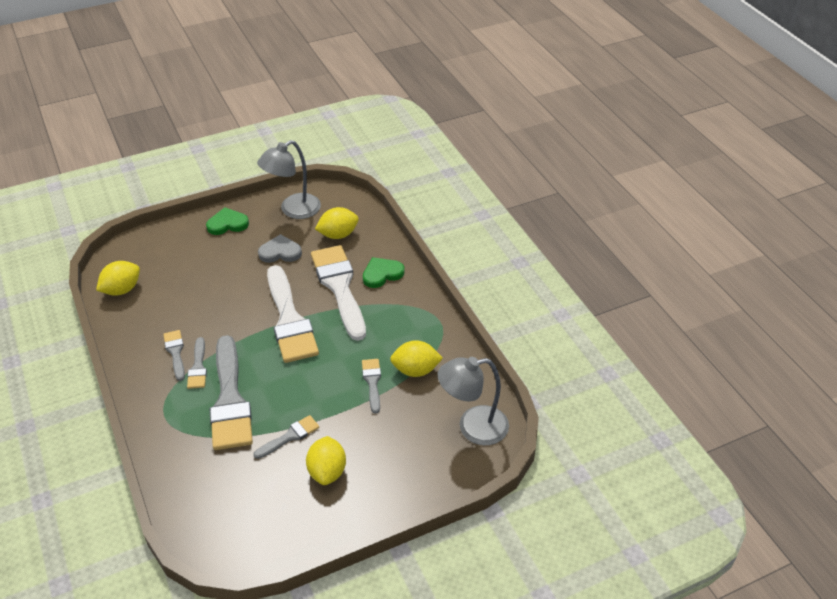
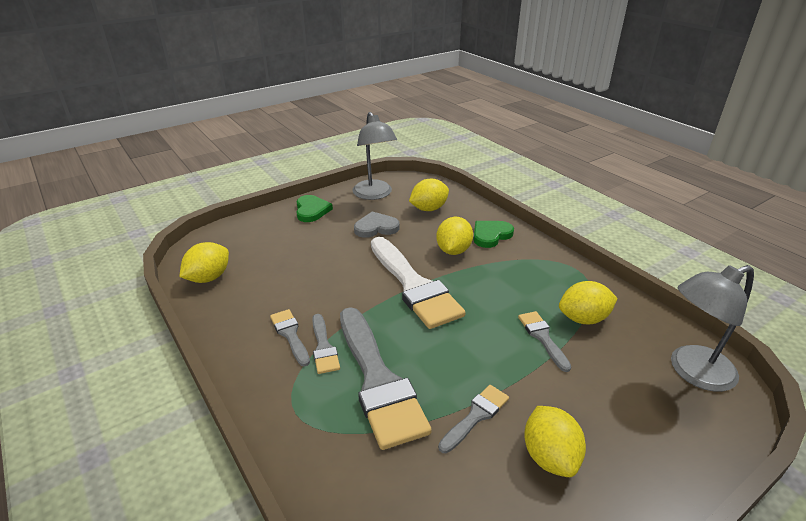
camera: 10 degrees left, 10 degrees down
(227, 224) = (311, 210): green heart -> green heart turned 105 degrees clockwise
(293, 210) = (374, 194): grey lamp -> grey lamp turned 60 degrees counterclockwise
(339, 287) = (453, 250): white brush -> yellow lemon

